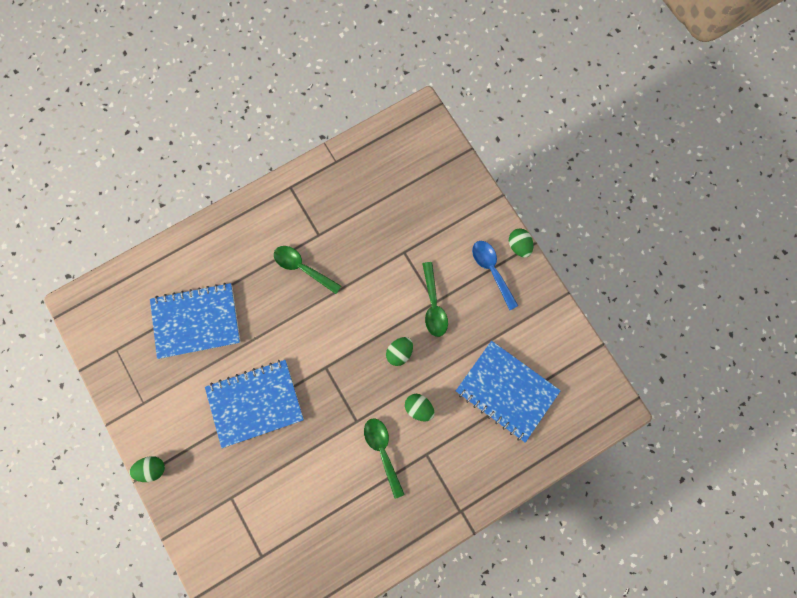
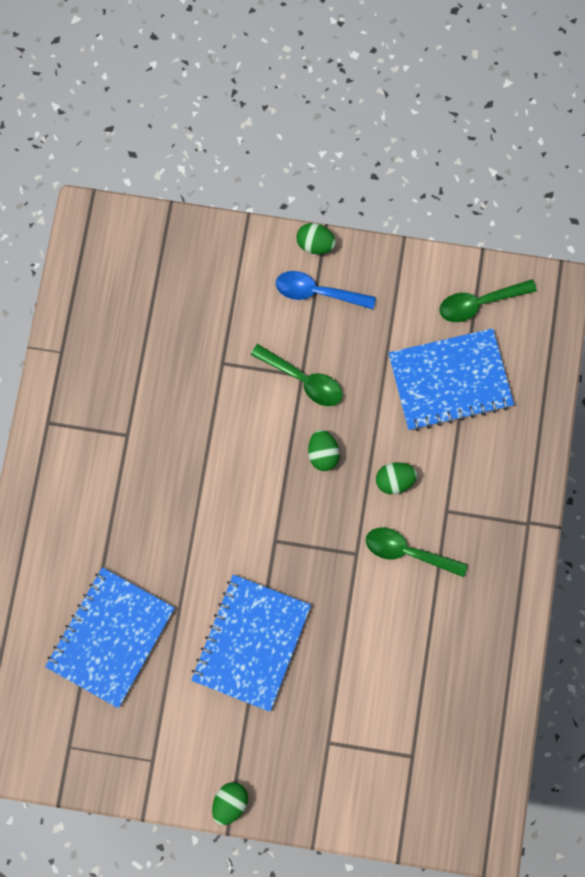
camera: 50 degrees left, 0 degrees up
(302, 268) = (149, 480): green spoon -> green spoon (479, 303)

